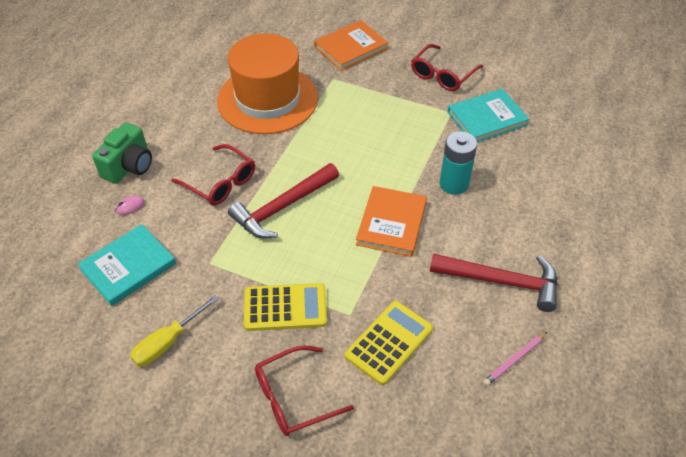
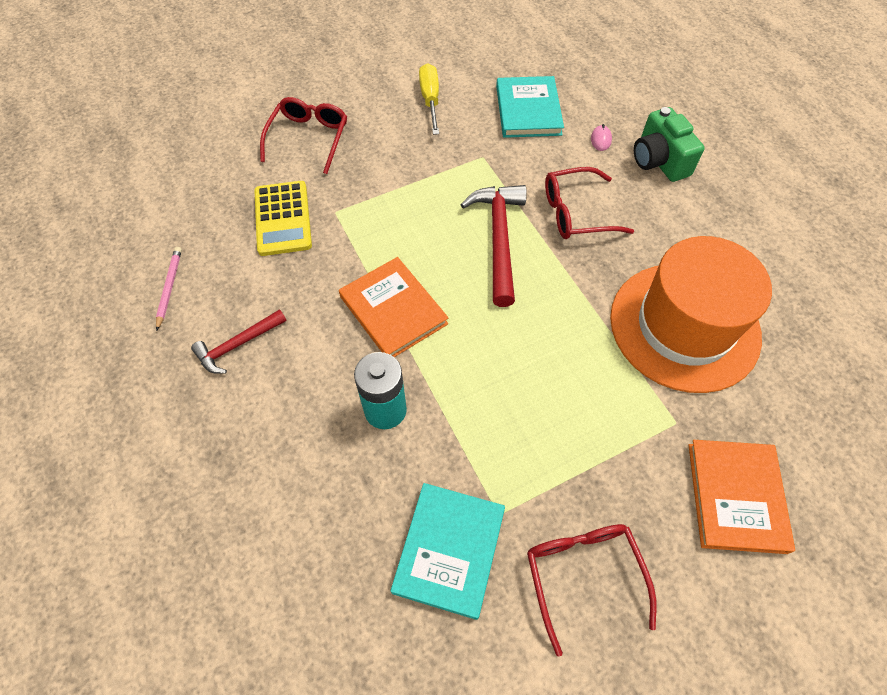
camera: 130 degrees right, 10 degrees up
(285, 307) = (387, 177): yellow calculator -> none
(501, 281) = (238, 345): red hammer -> red hammer, size x0.60

